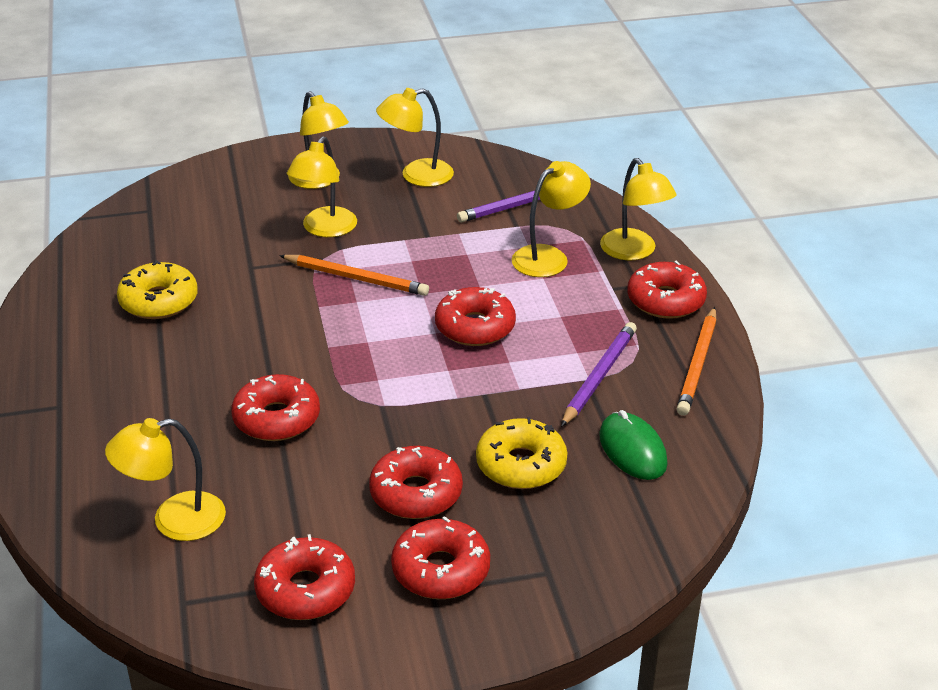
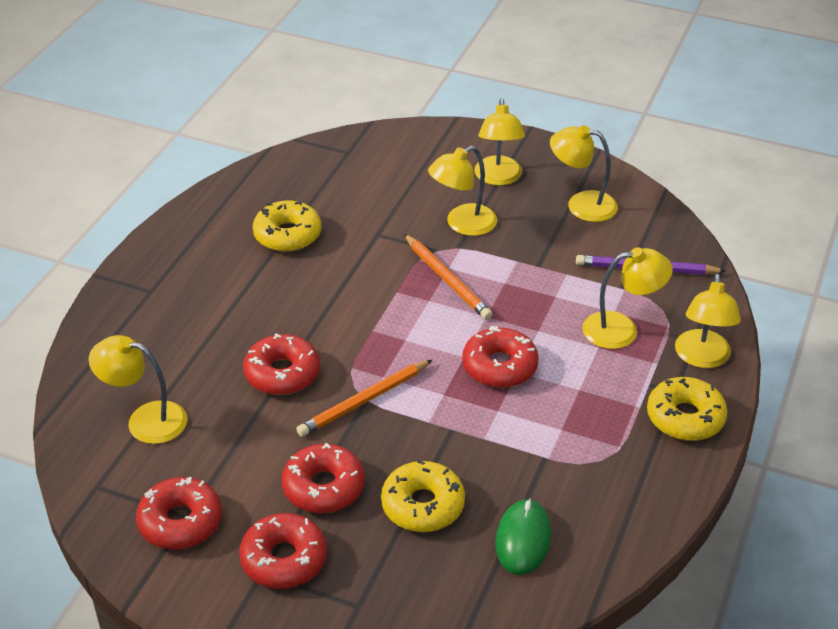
camera: 35 degrees right, 5 degrees up
(599, 377) = (558, 460): purple pencil -> none
(665, 300) = (685, 417): red donut -> yellow donut
(697, 364) = (654, 491): orange pencil -> orange pencil (364, 401)

